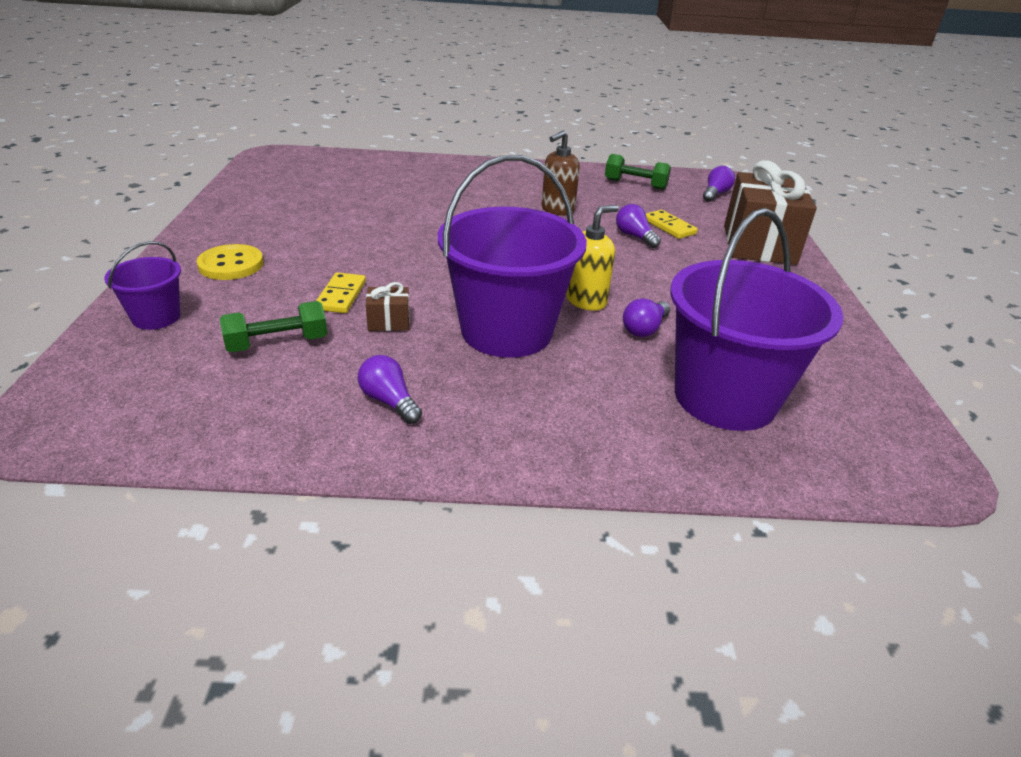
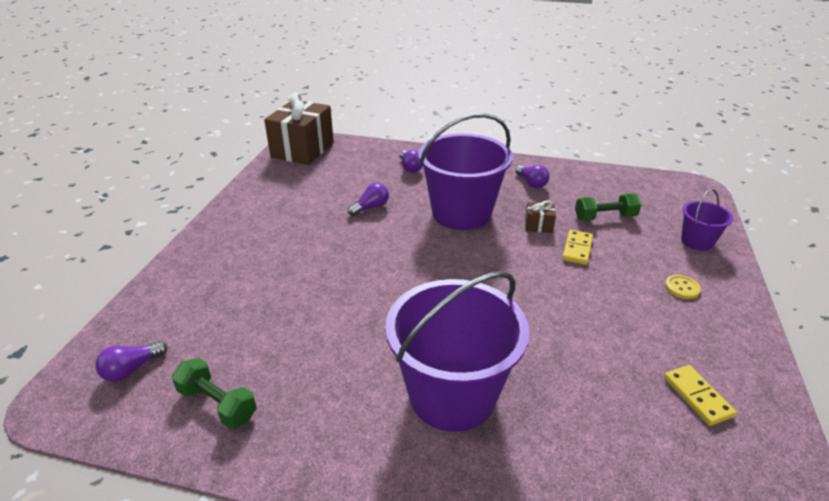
camera: 165 degrees left, 0 degrees up
(231, 264) = (682, 288): yellow button -> yellow button, size x0.62
(557, 210) = (361, 349): brown soap dispenser -> none
(586, 300) = (397, 230): yellow soap dispenser -> none
(634, 237) = (306, 295): purple light bulb -> purple light bulb (410, 168)
(669, 227) = (257, 308): yellow domino -> yellow domino (697, 396)
(725, 397) = (357, 171): purple bucket -> purple bucket (452, 395)
(759, 244) = (196, 275): brown gift -> brown gift (302, 150)

